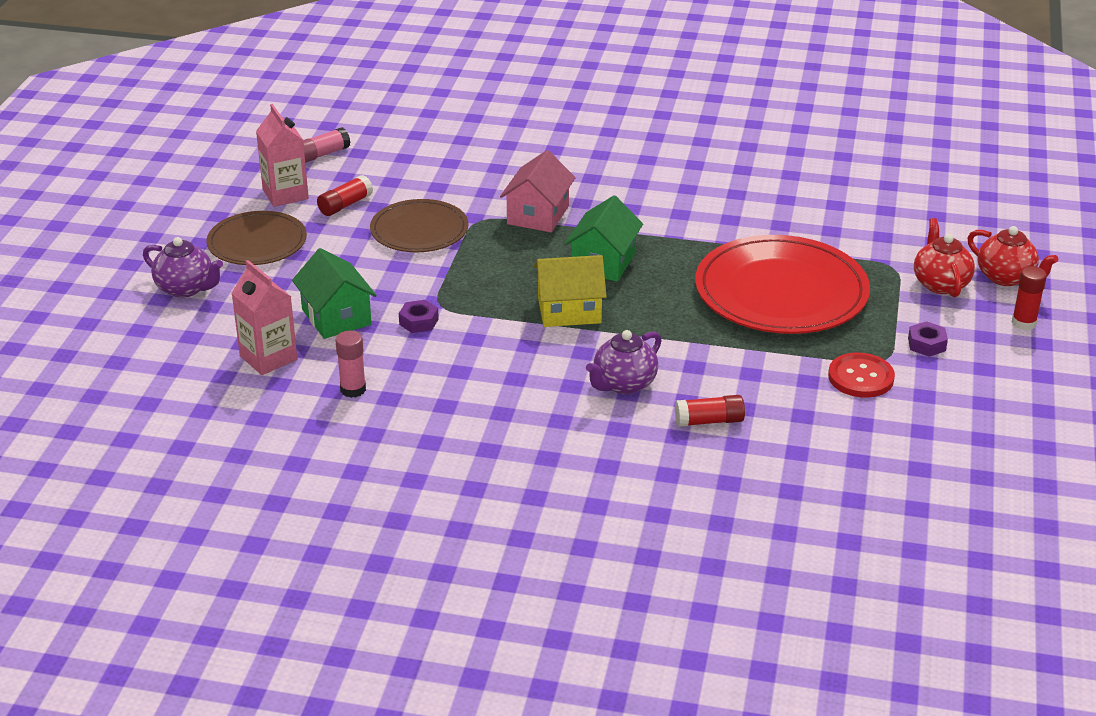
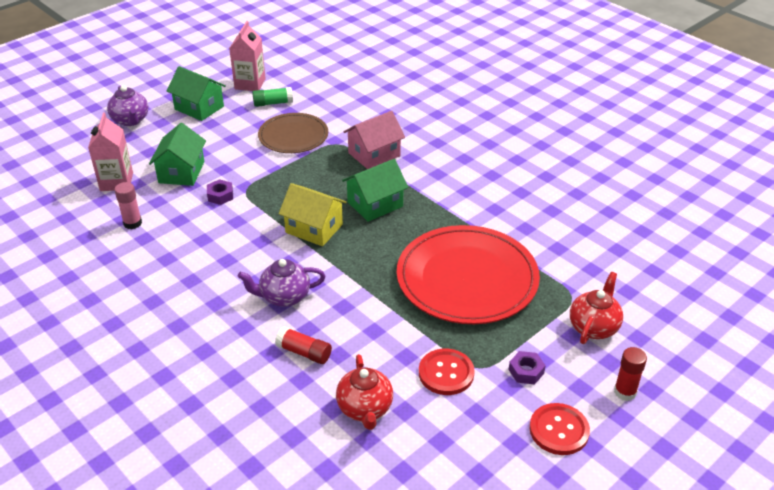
camera: 35 degrees right, 5 degrees up
(257, 243) = (199, 108): brown plate -> green house
(322, 154) = (299, 67): pink glue stick -> none
(345, 205) = (273, 103): red glue stick -> green glue stick
(1006, 277) = (653, 346): red teapot -> red teapot (365, 409)
(1006, 376) = (559, 430): none -> red button

